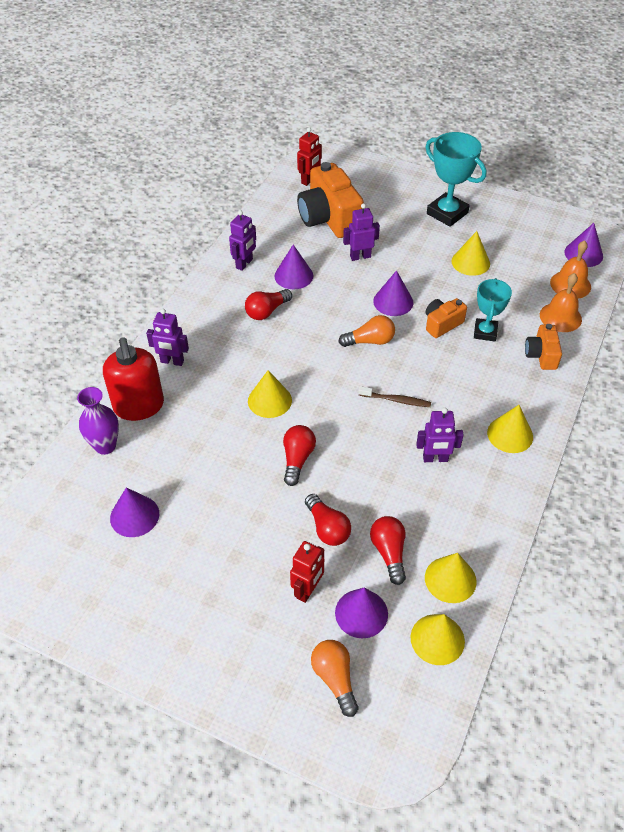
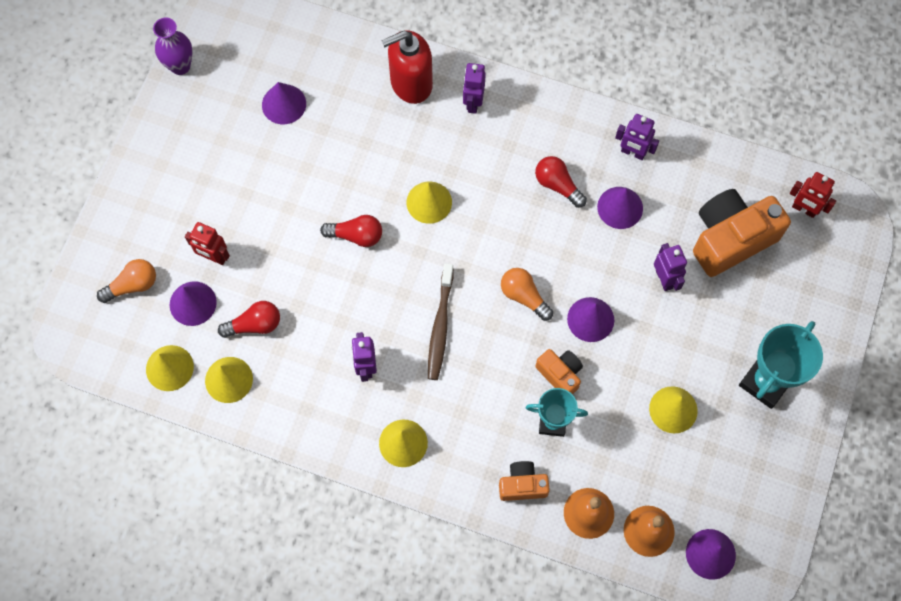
camera: 85 degrees right, 20 degrees up
(105, 446) = (360, 64): purple vase -> purple vase (180, 66)
(327, 528) = (278, 269): red light bulb -> none
(370, 341) = (524, 296): orange light bulb -> orange light bulb turned 150 degrees clockwise
(396, 400) = (440, 326): brown toothbrush -> brown toothbrush, size x1.53

